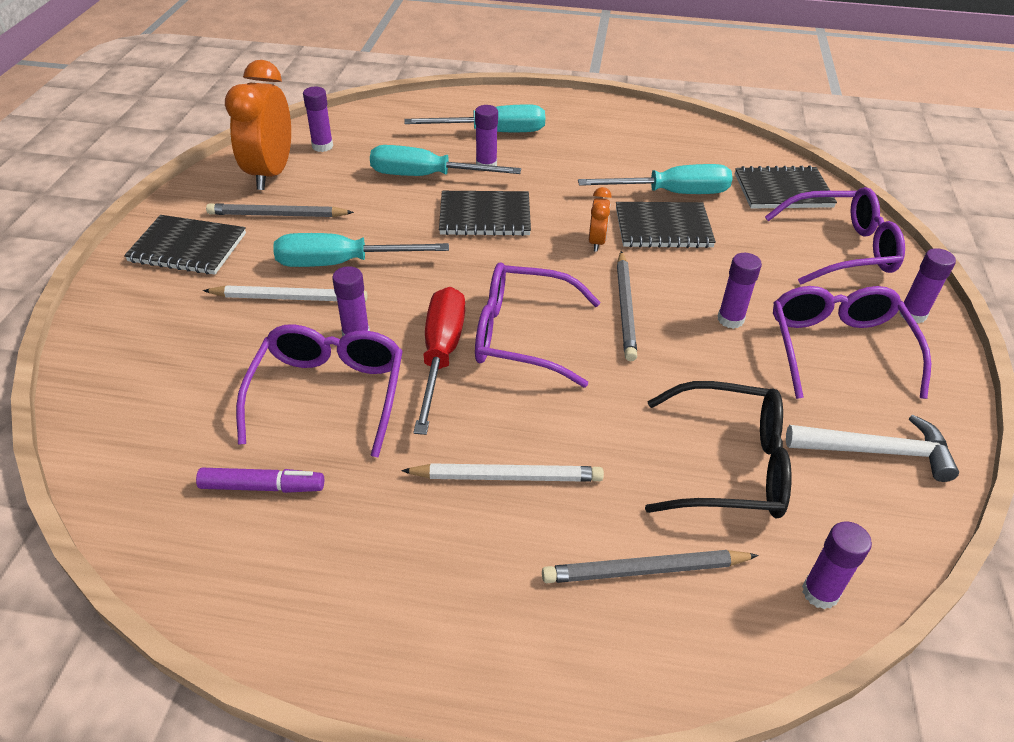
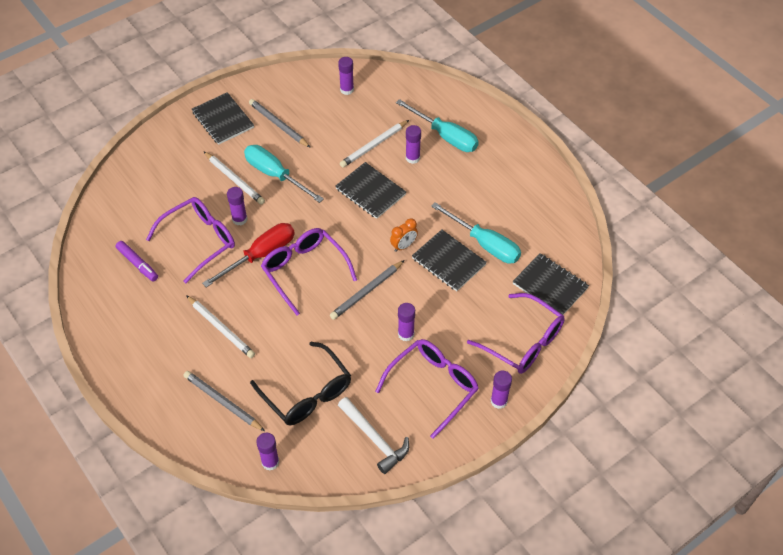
camera: 45 degrees right, 10 degrees up
(271, 173) = (303, 94): orange clock -> none
(426, 176) = (374, 145): turquoise screwdriver -> white pencil

